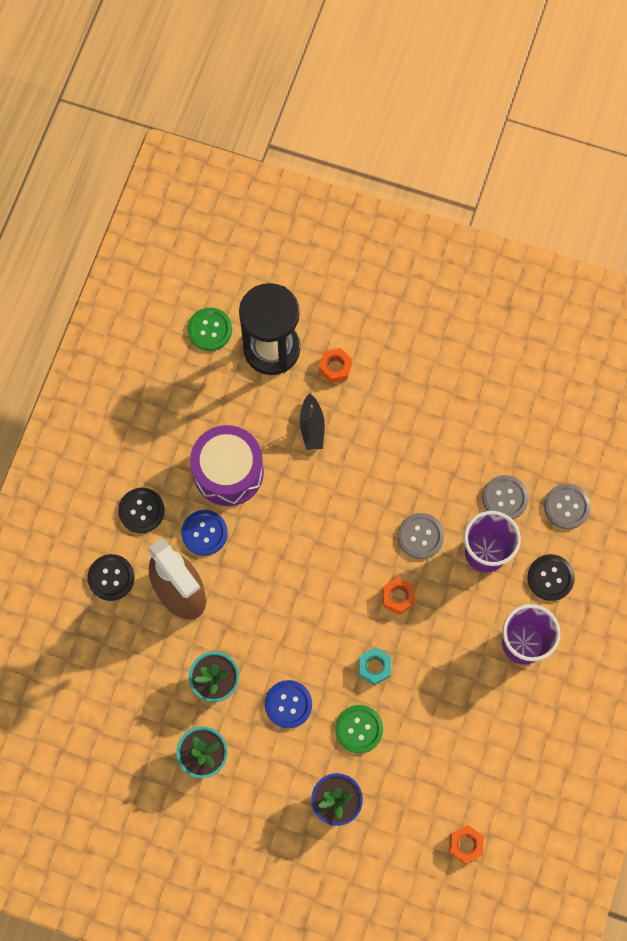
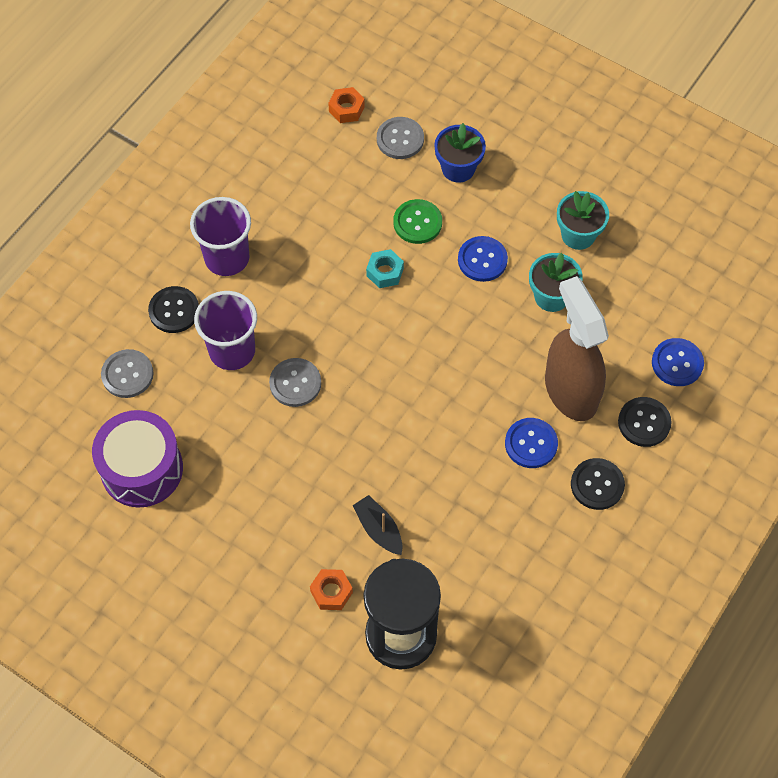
camera: 165 degrees left, 10 degrees down
(90, 643) = (677, 363): none -> blue button
(210, 330) = (471, 679): green button -> none
(228, 472) = (488, 503): purple drum -> purple drum (142, 469)
(312, 427) = (379, 529): black boat -> black boat turned 45 degrees counterclockwise
(398, 597) = (339, 330): orange nut -> none
(505, 498) = (190, 399): grey button -> grey button (400, 139)

